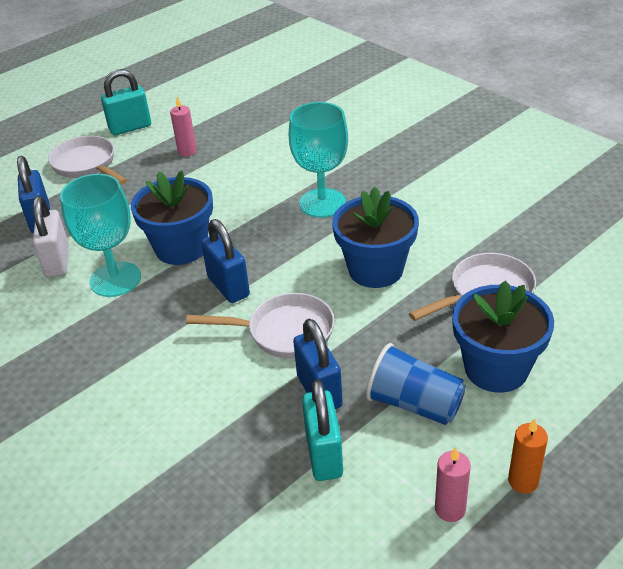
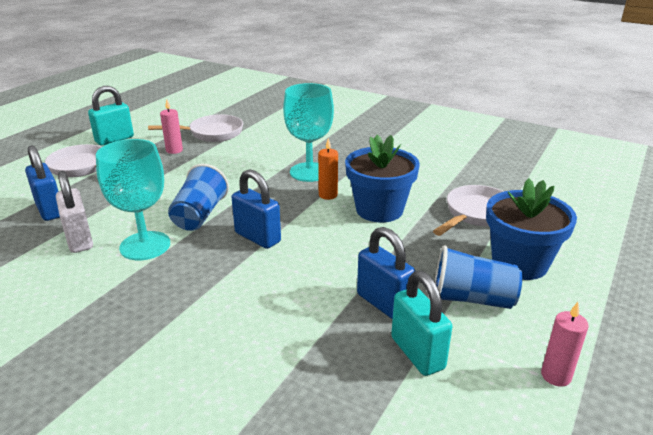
camera: 20 degrees left, 10 degrees down
(181, 248) = (199, 215): blue flower pot -> blue cup
(284, 332) = (326, 263): white pan -> white pan (212, 133)
(523, 481) = (599, 341): orange candle -> orange candle (328, 195)

